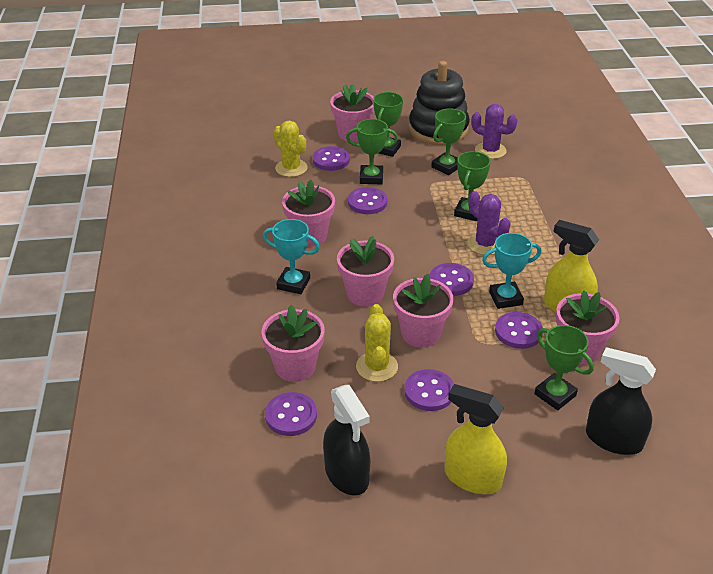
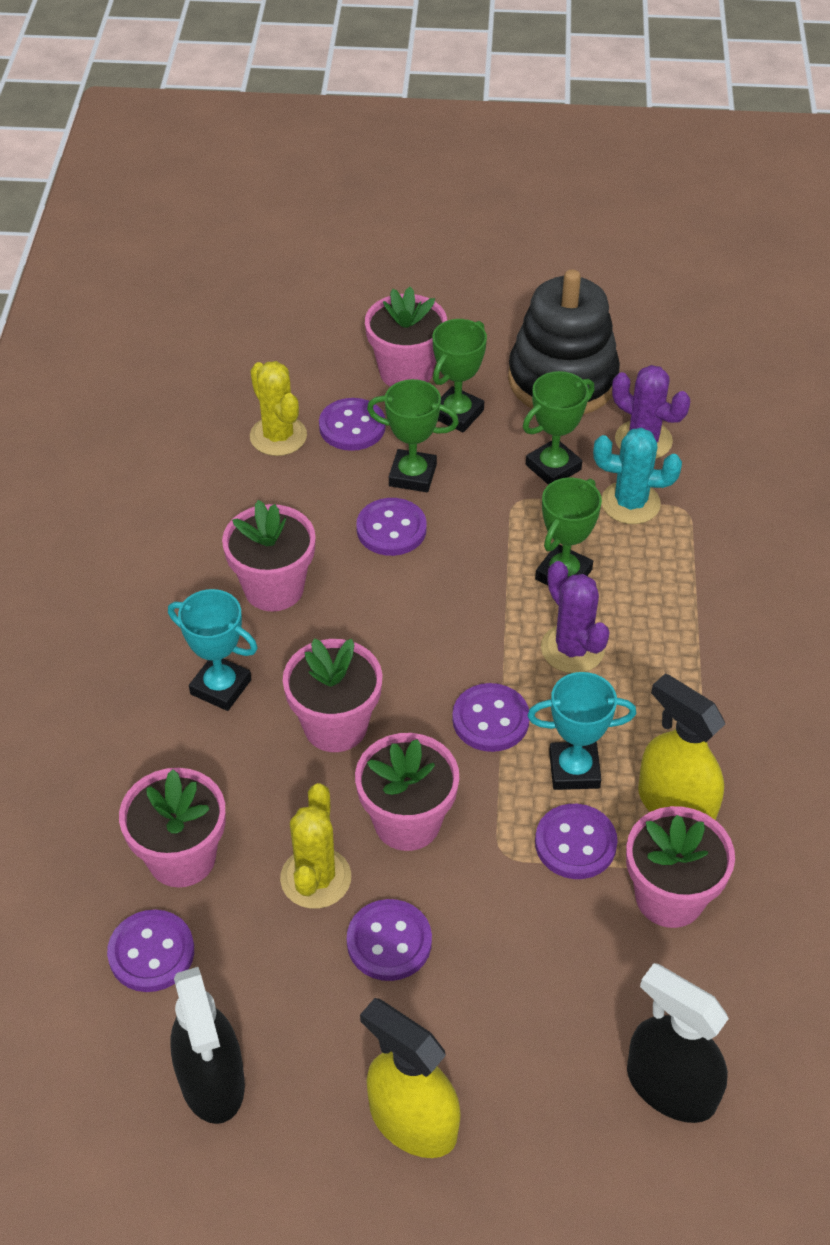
camera: 10 degrees right, 10 degrees up
(493, 178) = (630, 503): none -> turquoise cactus
(555, 395) = (599, 981): green trophy -> none

